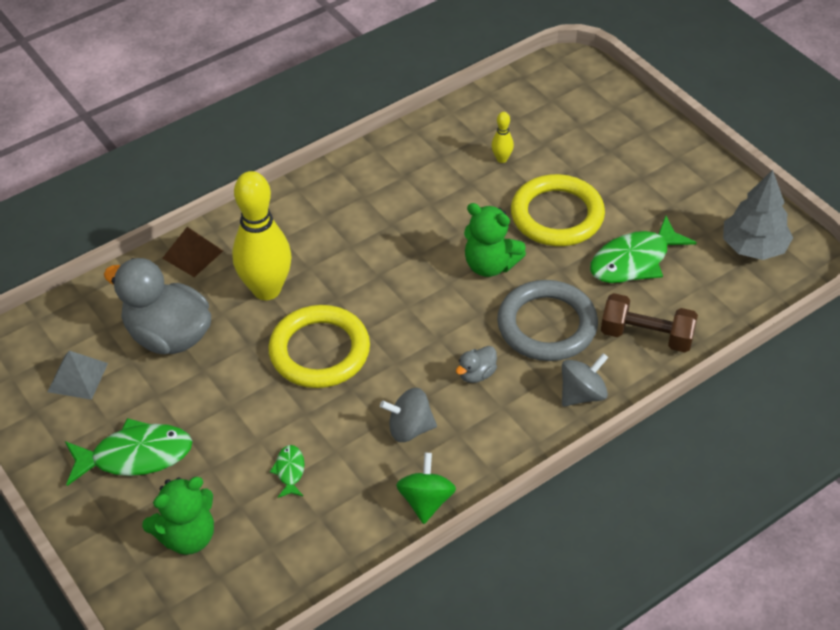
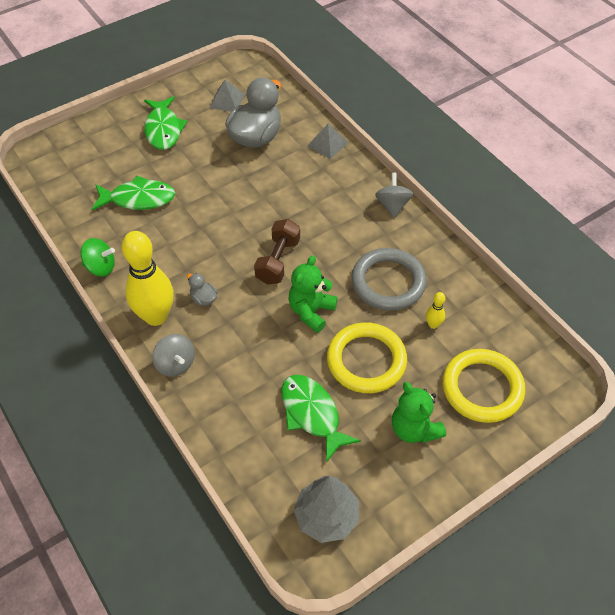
camera: 90 degrees right, 5 degrees up
(187, 536) = (101, 155): green teddy bear -> green teddy bear (414, 429)
(192, 254) = (327, 144): brown pyramid -> grey pyramid
(266, 289) = (293, 182): yellow bowling pin -> yellow bowling pin (156, 316)
(290, 471) = (138, 199): green fish -> green fish, size x2.08
(319, 351) = (235, 211): yellow ring -> yellow ring (482, 388)
(409, 428) = (161, 259): grey spinning top -> grey spinning top (392, 205)
(547, 325) = (246, 345): grey ring -> grey ring (388, 282)
(646, 336) = (228, 414): brown dumbbell -> brown dumbbell (278, 261)

